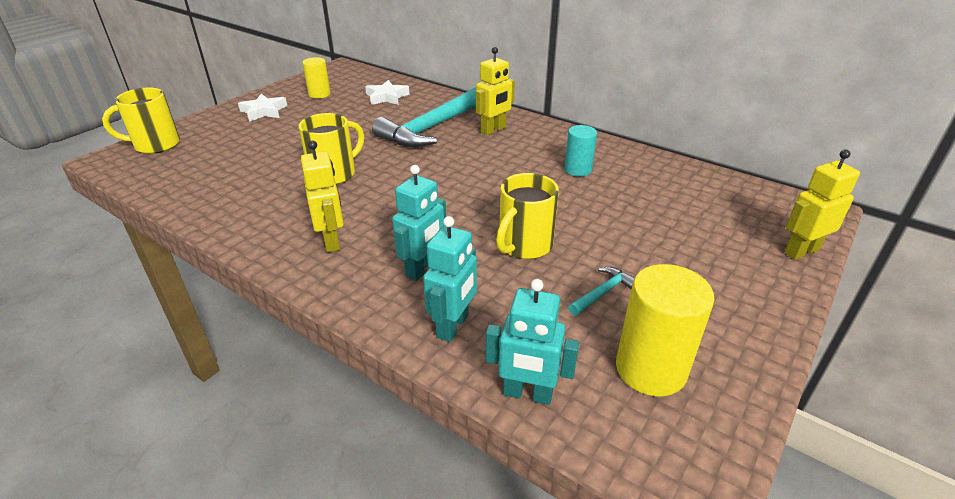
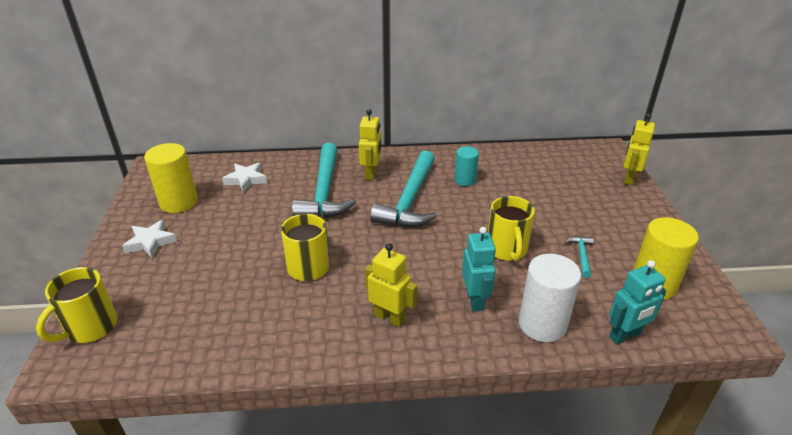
camera: 40 degrees left, 0 degrees up
(319, 94) = (179, 202): yellow cylinder -> yellow cylinder, size x1.65
(453, 326) = (542, 324): turquoise robot -> white cylinder
(494, 164) = (409, 200): none -> turquoise hammer

